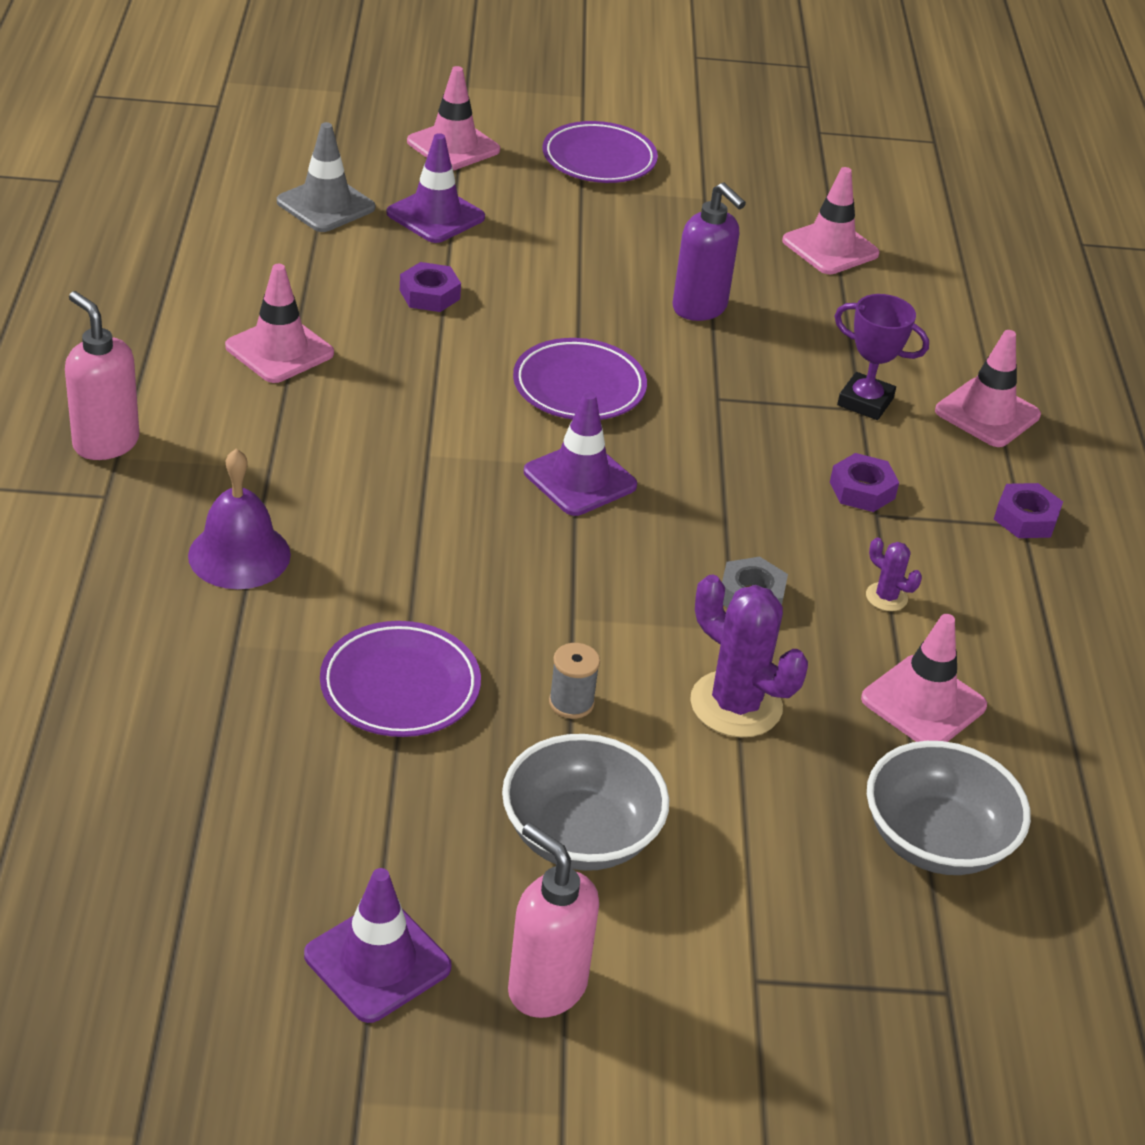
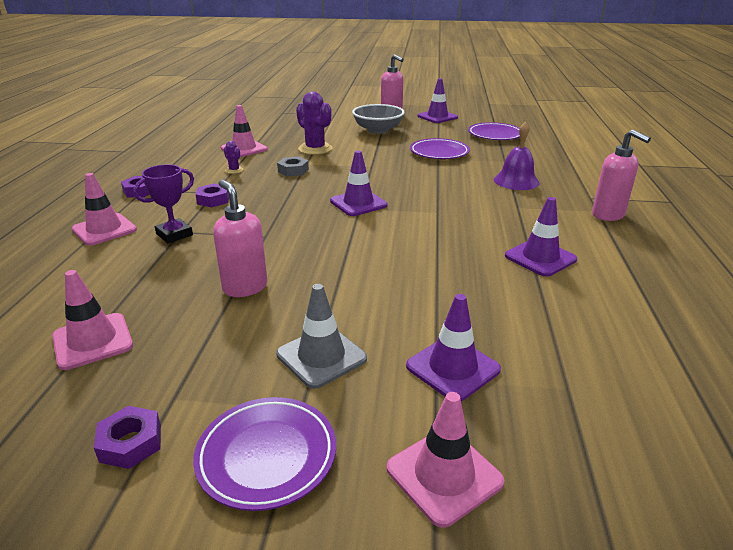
camera: 170 degrees left, 10 degrees down
(279, 350) = (540, 258): pink traffic cone -> purple traffic cone
(326, 205) = (561, 378): grey traffic cone -> grey traffic cone (321, 356)
(429, 294) = (448, 294): purple nut -> purple nut (131, 443)
(571, 702) = (376, 150): grey spool -> none
(579, 387) = (349, 240): purple plate -> purple plate (495, 135)
(700, 308) = (245, 287): purple soap dispenser -> pink soap dispenser
(865, 402) = (174, 234): purple trophy -> purple trophy turned 75 degrees counterclockwise
(936, 840) = (265, 129): grey bowl -> none

